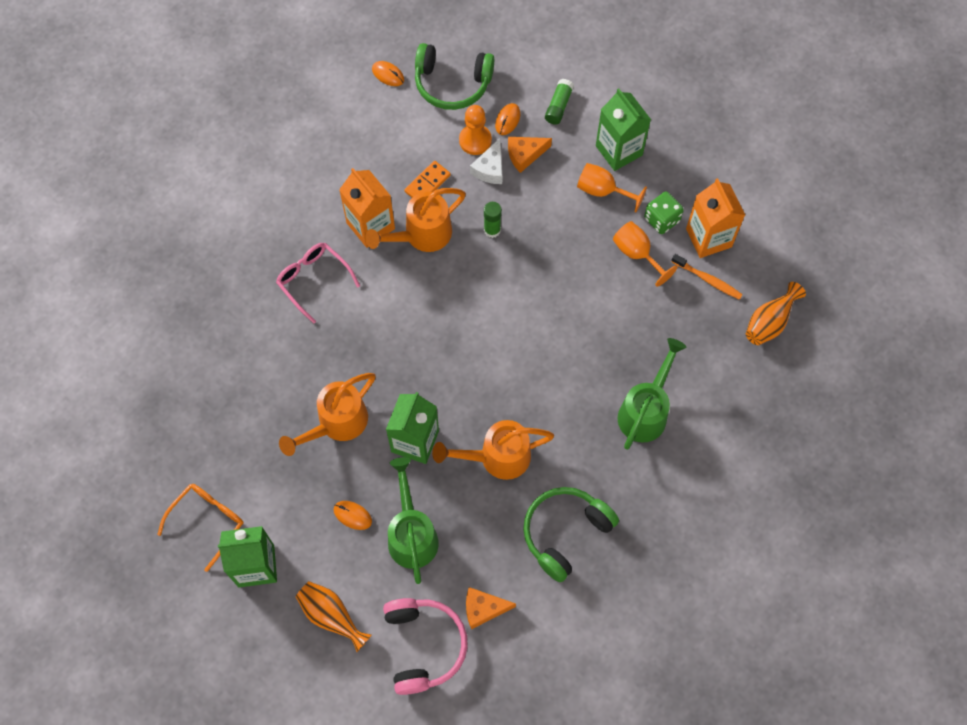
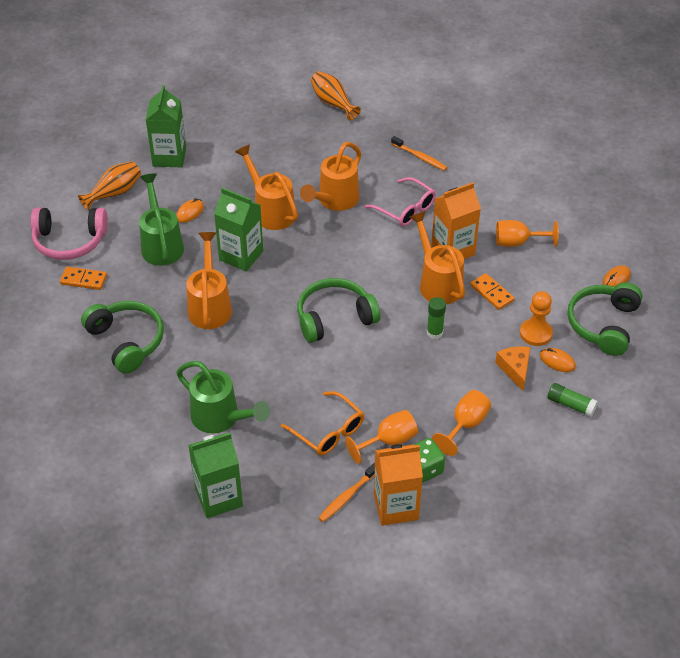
camera: 100 degrees right, 20 degrees down
(208, 522) = (213, 135): orange glasses -> orange glasses (328, 431)
(223, 276) = (420, 157): none -> orange toothbrush
(309, 357) = (335, 200): none -> orange watering can
(313, 280) = (405, 209): pink glasses -> pink glasses turned 75 degrees clockwise
(349, 166) = (517, 242): none -> orange goblet
(412, 534) = (161, 244): green watering can -> green watering can turned 105 degrees counterclockwise
(483, 609) = (83, 280): orange cheese -> orange domino
(490, 169) = (502, 340): white cheese -> none
(490, 327) = (334, 318): none -> green headphones
(619, 150) = (512, 447): green carton -> green carton (219, 497)
(769, 322) = (287, 542): orange vase -> orange vase (333, 103)

